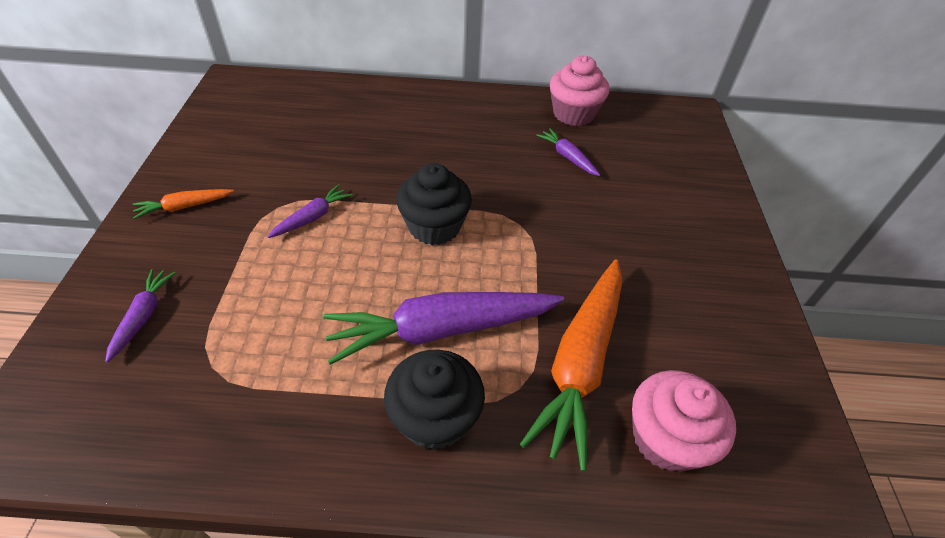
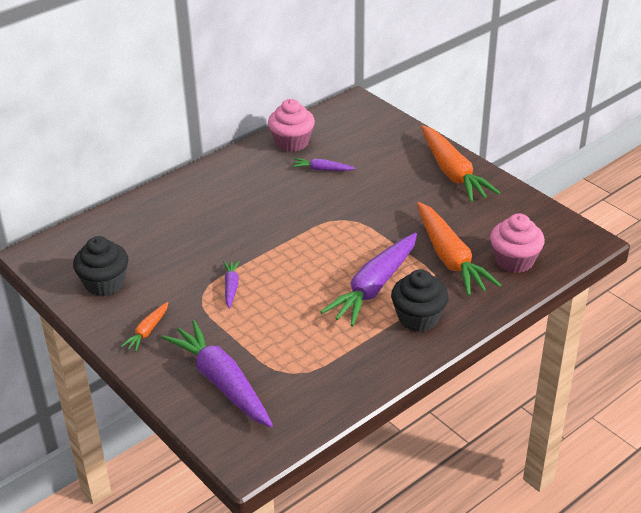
camera: 40 degrees left, 10 degrees down
(143, 317) = (222, 382): purple carrot -> purple carrot, size x2.14
(434, 226) = (303, 249): black cupcake -> black cupcake (104, 283)
(717, 252) = (453, 172): none -> orange carrot

